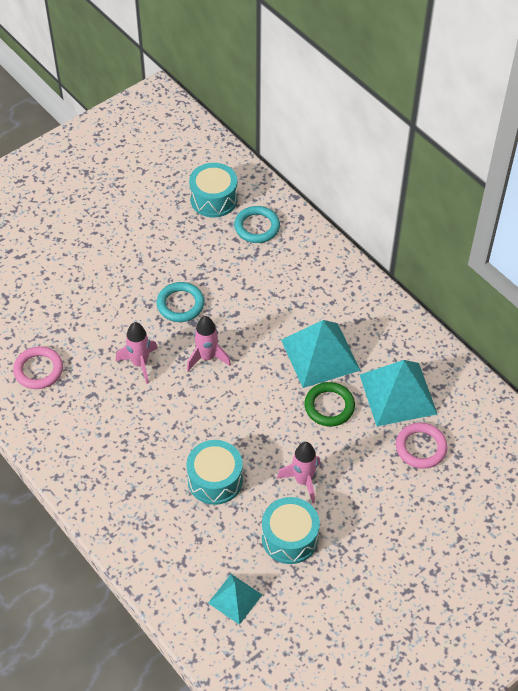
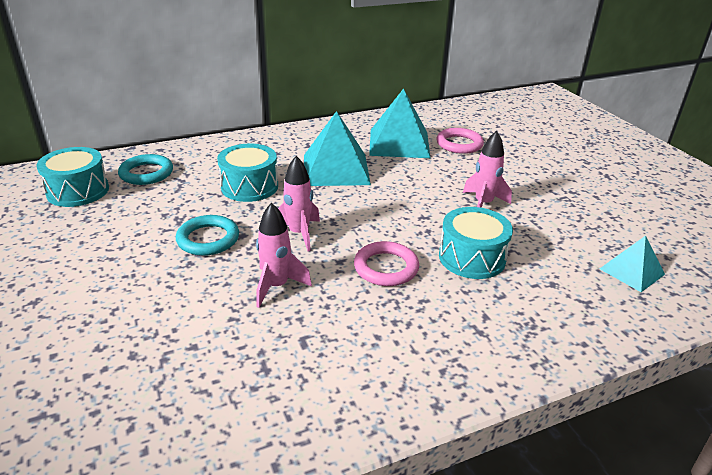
camera: 75 degrees left, 20 degrees down
(38, 370) = (225, 395): pink ring -> pink ring (386, 267)
(289, 538) = (551, 223): turquoise drum -> turquoise drum (249, 186)
(329, 406) = (399, 175): green ring -> none

